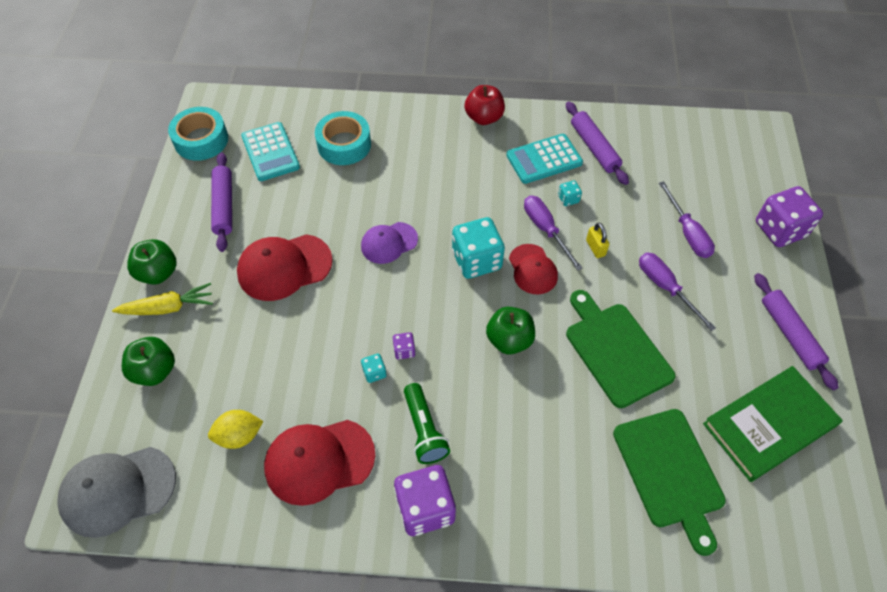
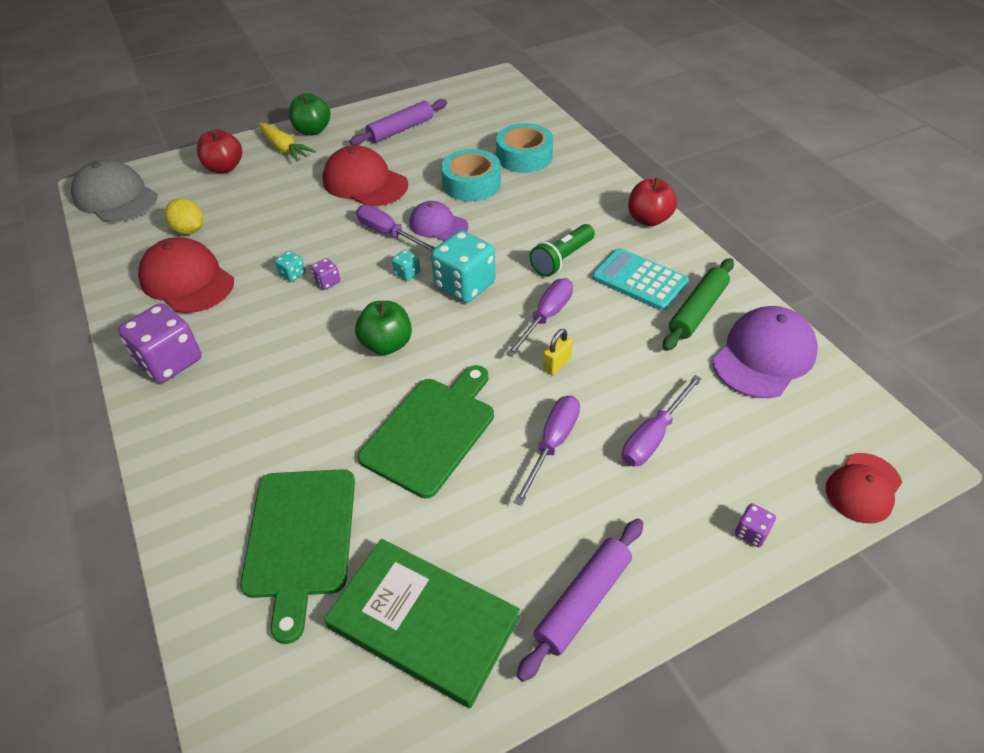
camera: 60 degrees right, 10 degrees down
(155, 371) = (224, 168): green apple -> red apple
(201, 140) = (456, 92): turquoise tape -> turquoise tape (471, 184)
(270, 152) = (477, 126): turquoise calculator -> none
(373, 281) = (388, 233): none -> purple screwdriver
(424, 430) = (250, 328): green flashlight -> green flashlight (562, 259)
(532, 269) = (486, 327): red cap -> red cap (863, 488)
(568, 199) = (604, 318): turquoise dice -> turquoise dice (407, 273)
(594, 148) = (697, 310): purple rolling pin -> green rolling pin
(654, 142) = (764, 356): none -> purple cap
(670, 472) = (300, 538): green cutting board -> green cutting board turned 45 degrees counterclockwise
(780, 229) = (751, 532): purple dice -> purple dice, size x0.45

